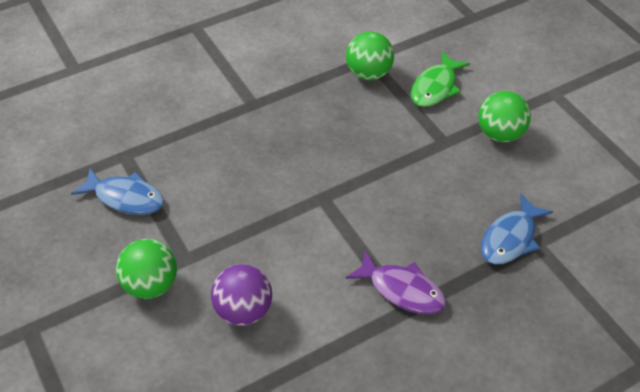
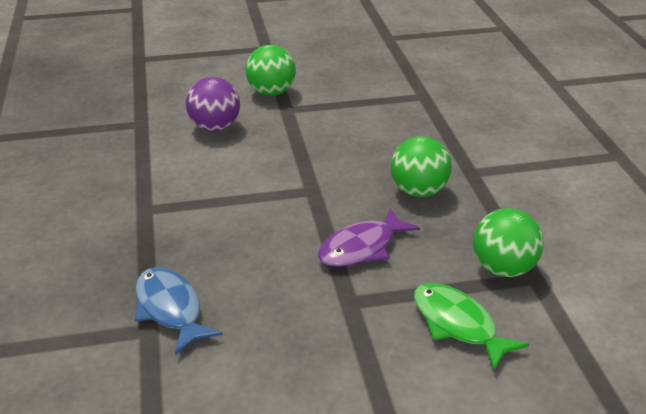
camera: 110 degrees right, 15 degrees down
(126, 198) = (371, 91): blue fish -> none
(402, 290) = (167, 212): purple fish -> purple fish (361, 248)
(499, 134) = (341, 361): green ball -> green ball (418, 191)

